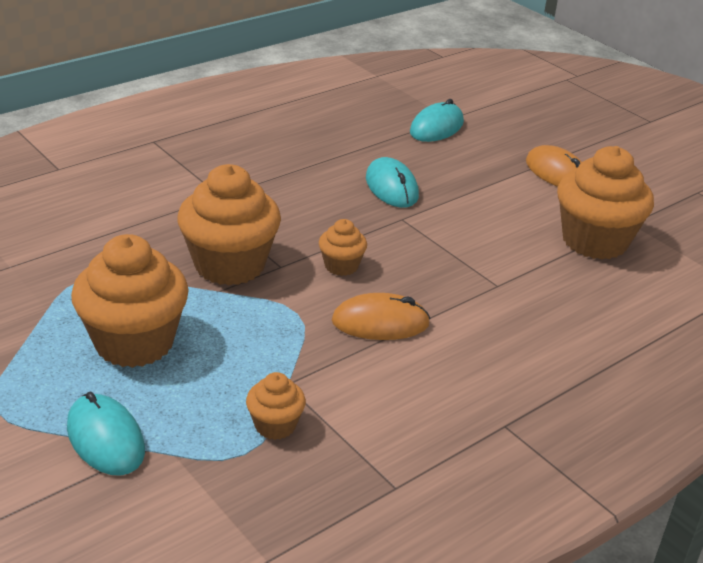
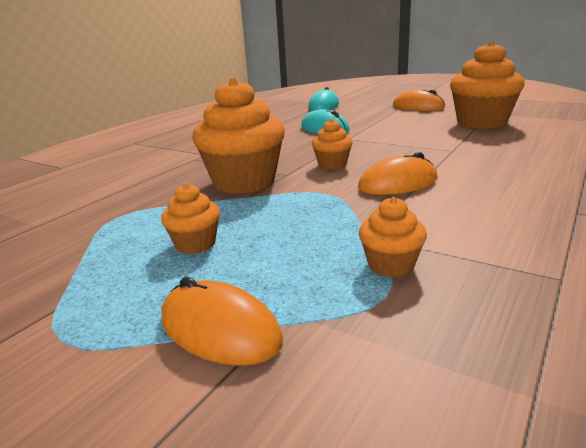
camera: 15 degrees left, 10 degrees down
(105, 439) = (219, 329): turquoise mouse -> orange mouse
(134, 342) = (195, 244): orange cupcake -> orange cupcake, size x0.49

